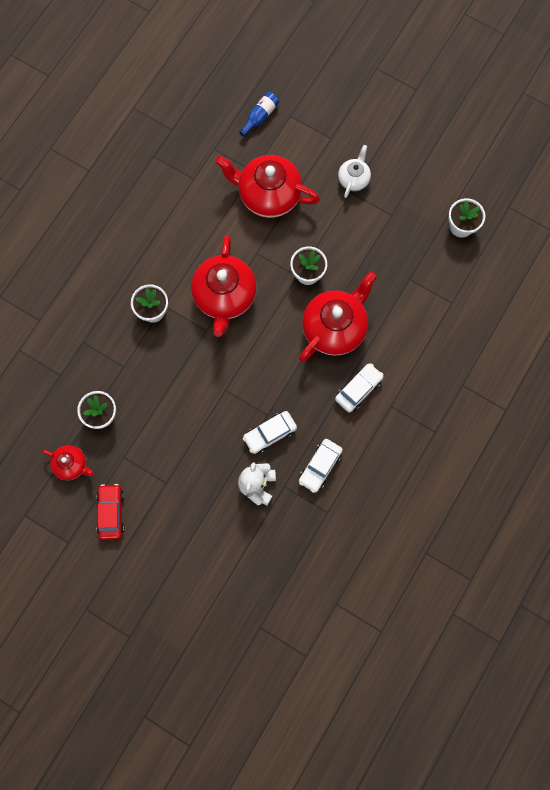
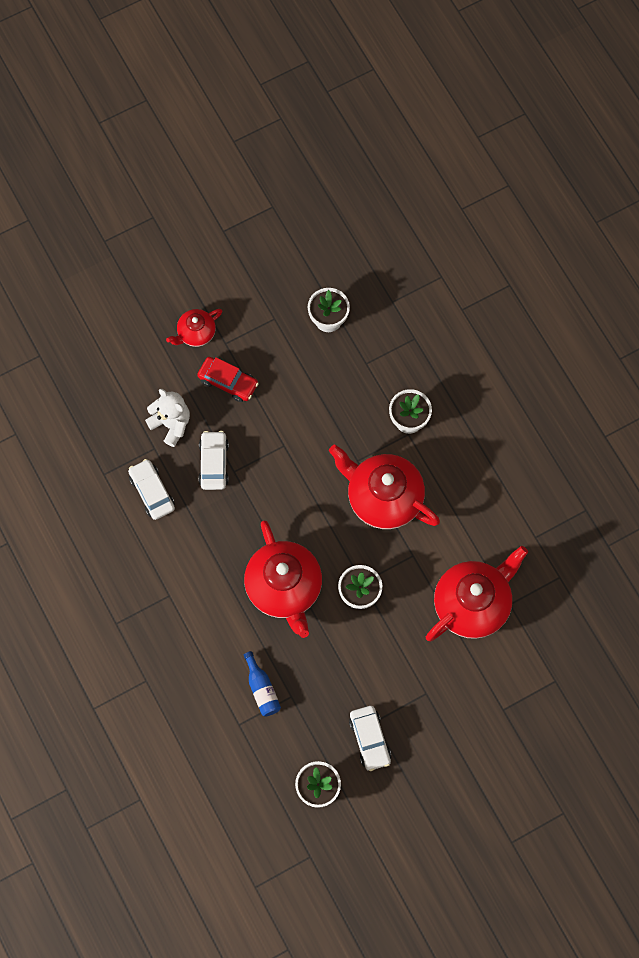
camera: 120 degrees right, 5 degrees down
(71, 465) = (296, 269): red teapot -> red teapot (196, 333)
(111, 512) = (228, 281): red car -> red car (228, 382)
(260, 116) = (572, 647): blue bottle -> blue bottle (261, 689)
(353, 179) = (440, 706): white teapot -> none
(358, 389) = (205, 573): white car -> white car (370, 739)

